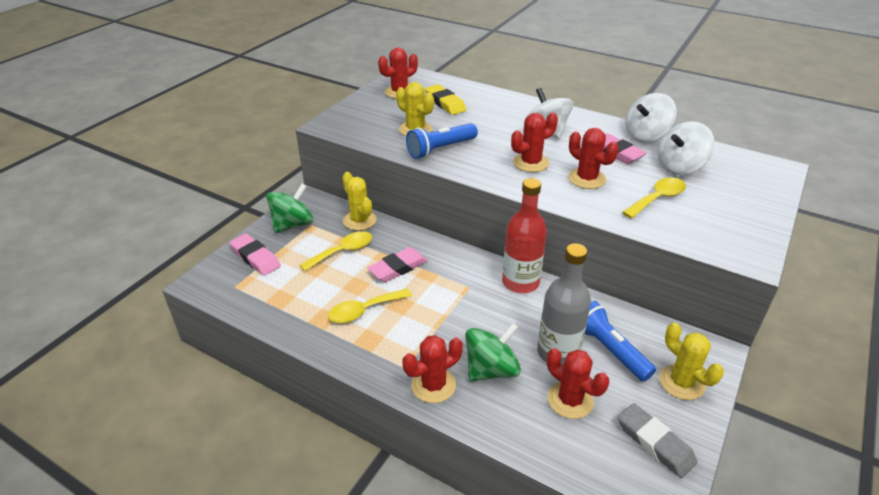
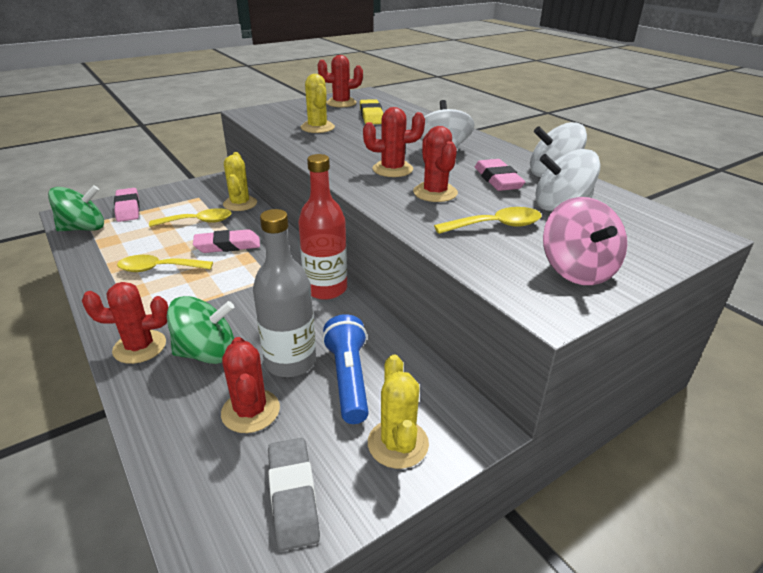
camera: 25 degrees right, 5 degrees down
(293, 224) = (184, 194): green spinning top -> green spinning top (83, 228)
(441, 149) = (320, 144): blue flashlight -> none
(739, 222) = (577, 270): none -> pink spinning top

